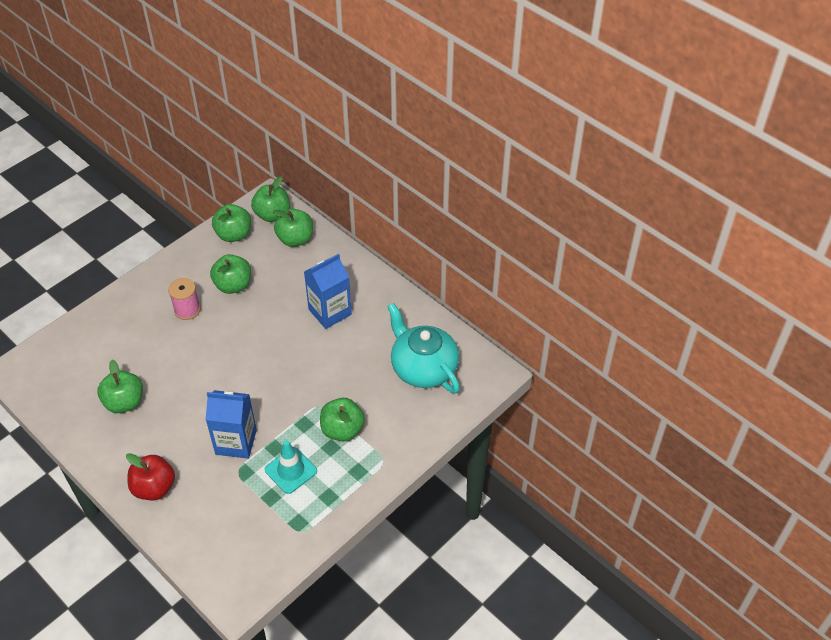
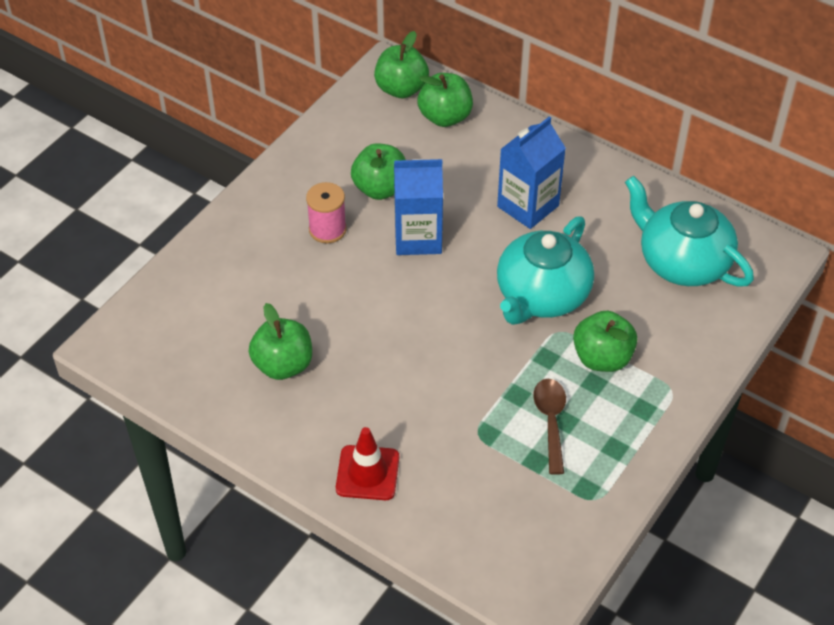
camera: 10 degrees left, 0 degrees up
(154, 488) = (367, 473): red apple -> red traffic cone
(234, 235) = (357, 122): green apple -> none
(236, 442) = (460, 395): blue carton -> blue carton (418, 237)
(291, 470) = (550, 421): turquoise traffic cone -> brown spoon
(316, 378) = (542, 295): none -> turquoise teapot

